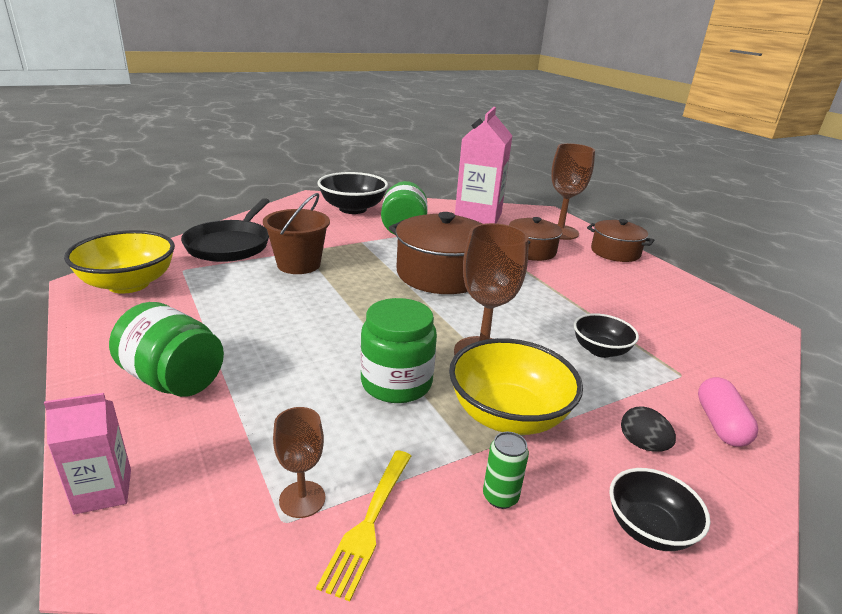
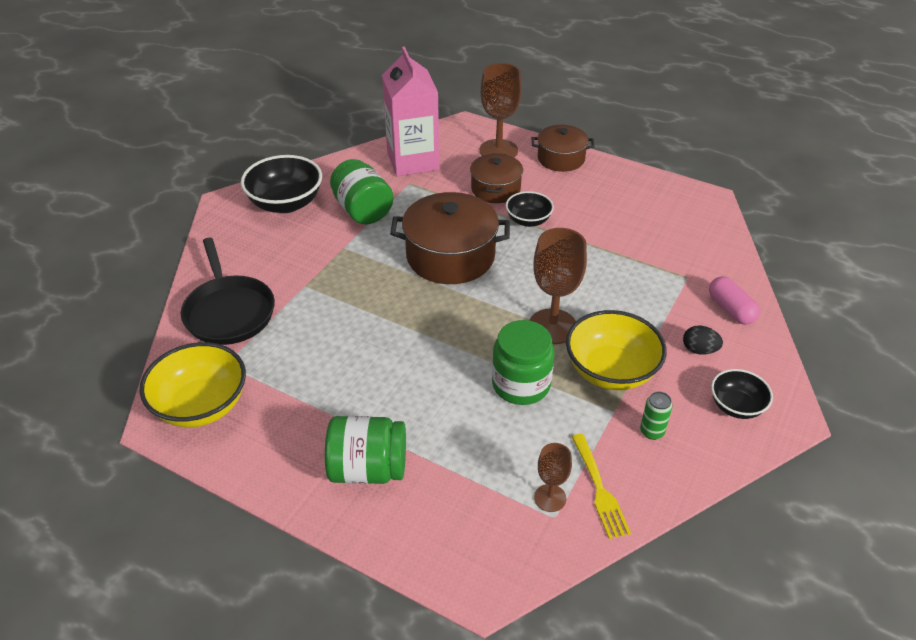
camera: 30 degrees left, 15 degrees up
(103, 491) = (431, 565): pink carton -> none
(298, 264) = (321, 305): brown bucket -> none
(600, 350) = (624, 281): black bowl -> black bowl (528, 220)

